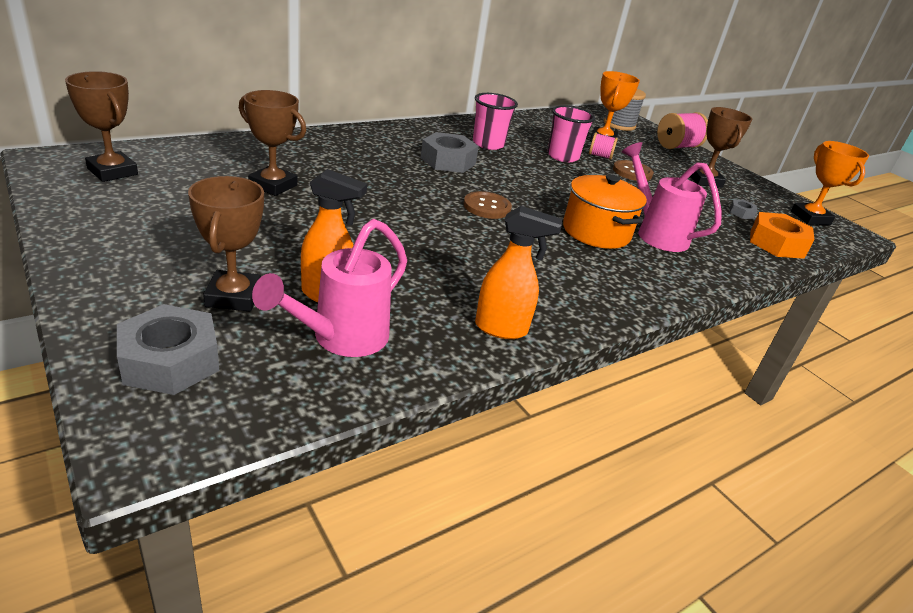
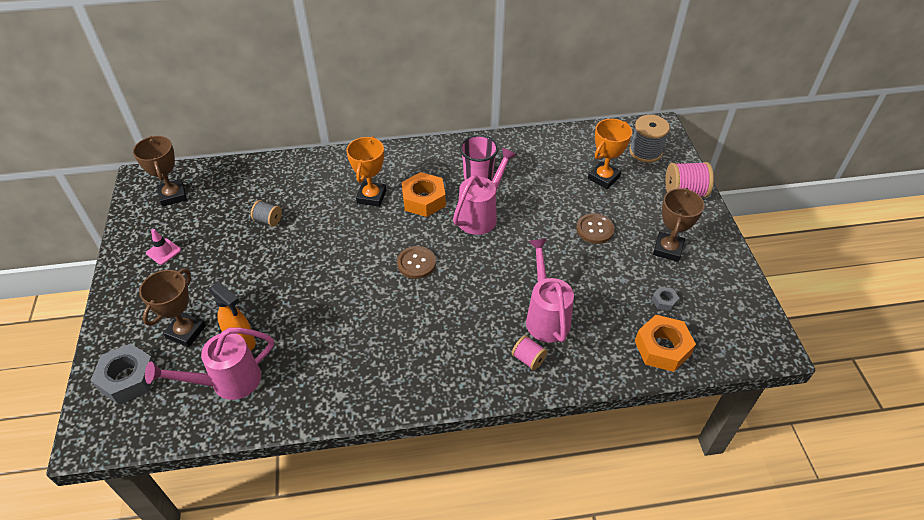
camera: 30 degrees right, 15 degrees up
(135, 222) = (163, 251): none -> pink traffic cone
(273, 185) = (268, 220): brown trophy -> grey spool
(448, 161) = (424, 200): grey nut -> orange nut
(502, 329) = (335, 396): orange spray bottle -> none
(518, 168) = (481, 215): none -> pink watering can
(562, 156) = (539, 200): pink cup -> none
(596, 232) = (490, 306): orange pot -> none
(600, 156) = (580, 202): pink spool -> pink spool (528, 359)
(810, 218) = (741, 318): orange trophy -> orange trophy (371, 196)

